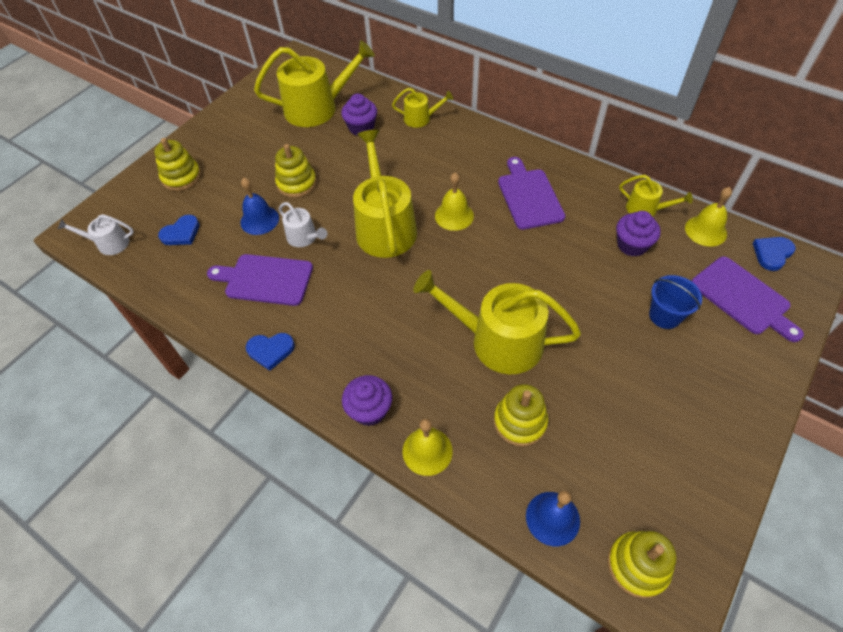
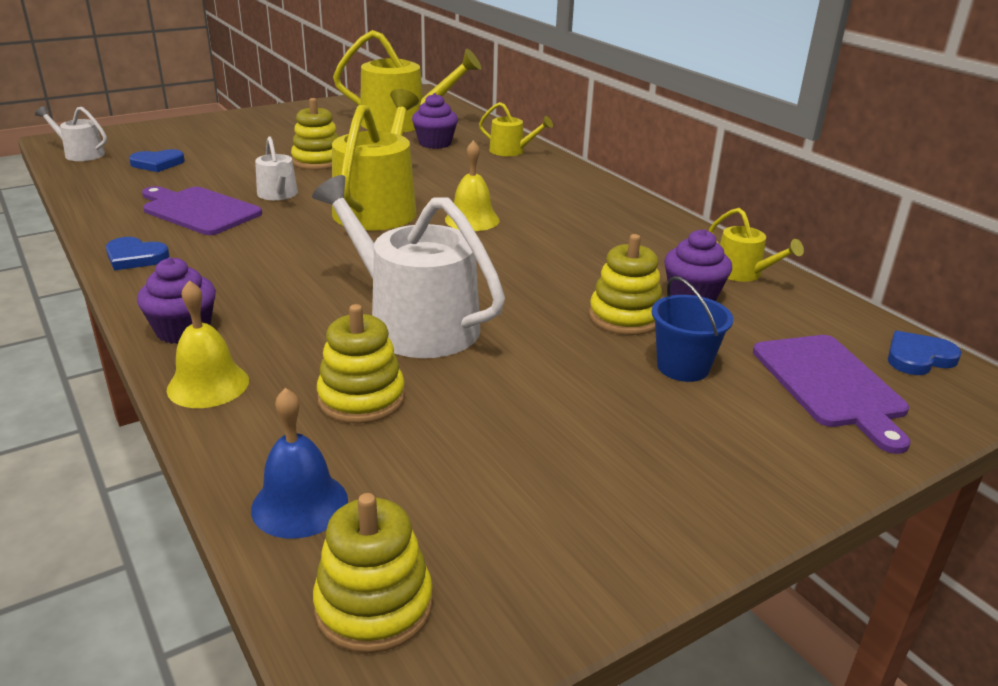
camera: 20 degrees right, 25 degrees down
(181, 177) = (207, 133): yellow stacking toy -> yellow stacking toy (625, 317)
(259, 220) = (247, 173): blue bell -> none
(498, 341) = (414, 323): yellow watering can -> white watering can
(529, 196) = (585, 228): purple cutting board -> none
(705, 230) = (821, 311): yellow bell -> none

